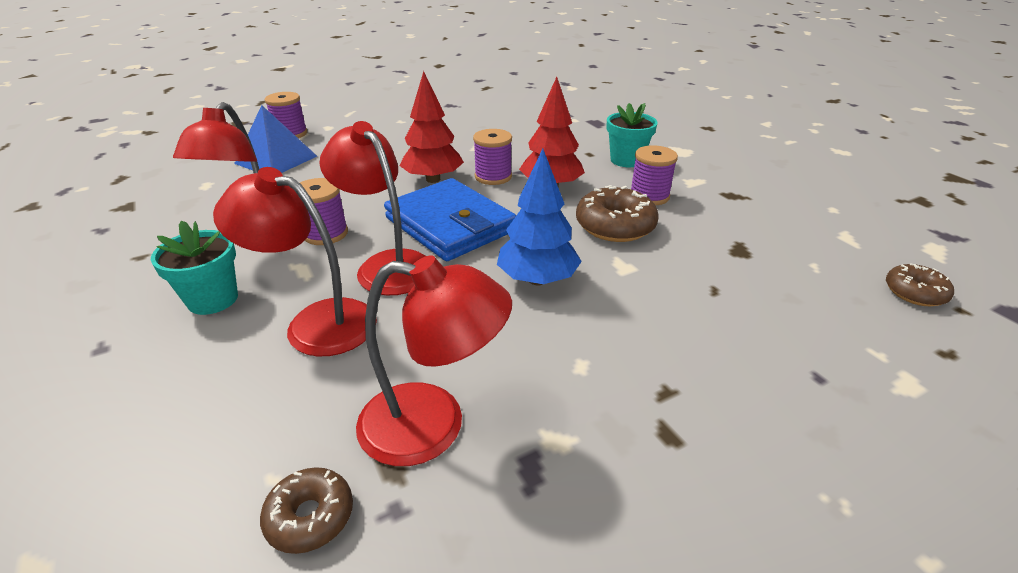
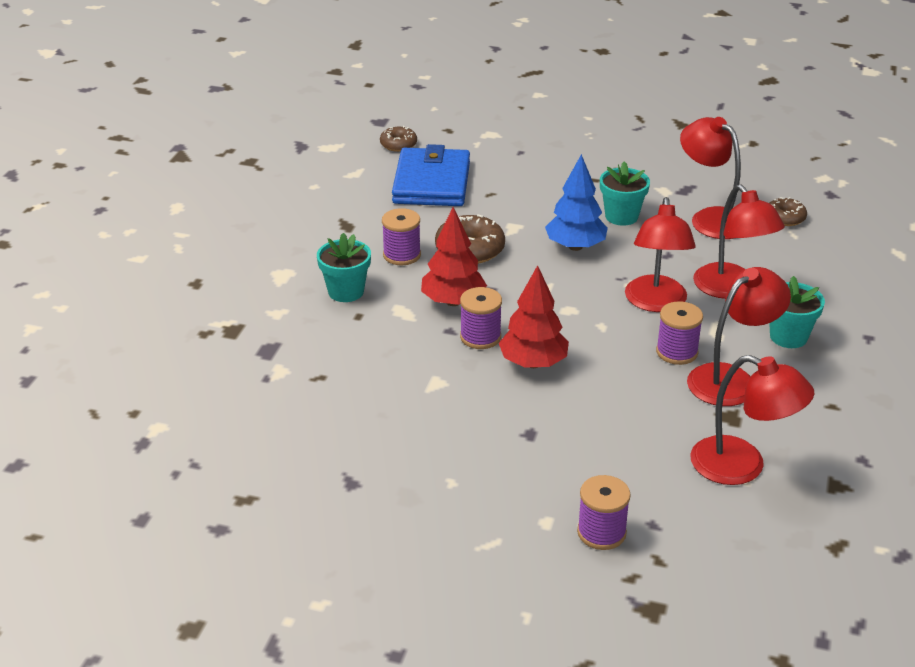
camera: 135 degrees left, 0 degrees up
(213, 188) = (742, 466): none -> red lamp
(276, 159) = (653, 483): blue pyramid -> none
(450, 225) = (577, 310): blue wallet -> blue wallet (432, 183)
(547, 349) = (621, 216): none -> turquoise flower pot

